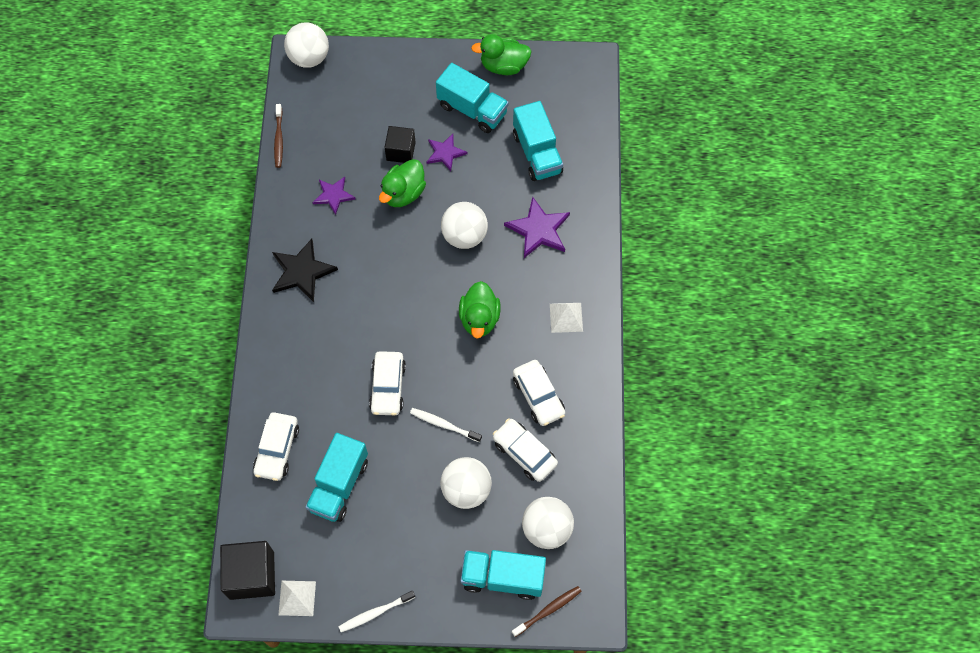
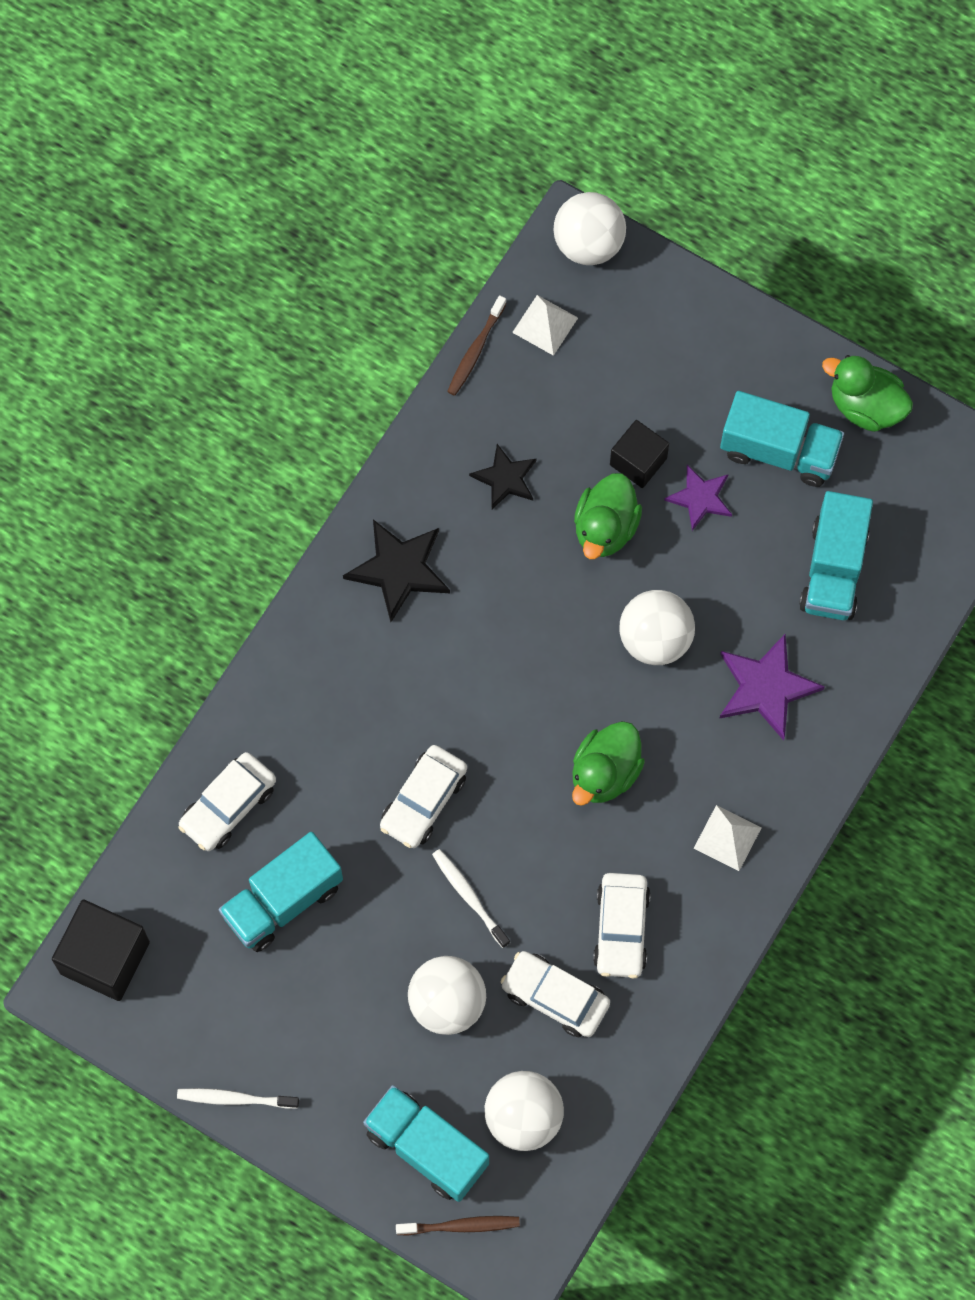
camera: 30 degrees right, 5 degrees up
(297, 598) = (146, 1021): white pyramid -> white pyramid (545, 325)
(333, 195) = (505, 478): purple star -> black star
(403, 193) = (605, 528): green duck -> green duck turned 45 degrees counterclockwise
(472, 109) = (779, 451): turquoise truck -> turquoise truck turned 45 degrees counterclockwise
(524, 453) = (555, 997): white car -> white car turned 45 degrees counterclockwise

